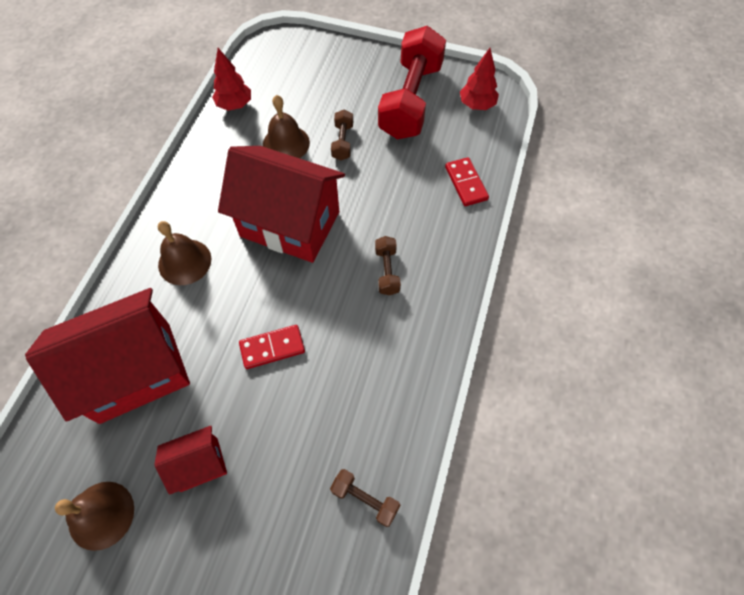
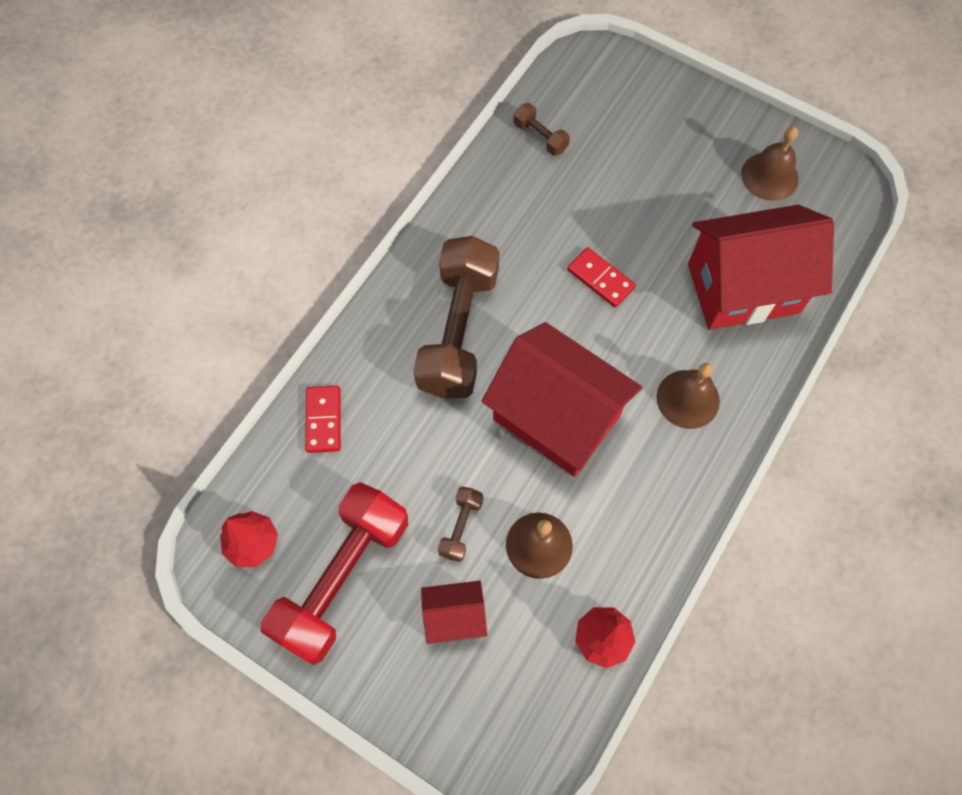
camera: 165 degrees left, 5 degrees up
(199, 464) = (682, 194): red house -> red house (454, 616)
(272, 348) = (600, 279): red domino -> red domino turned 45 degrees clockwise
(387, 271) = (458, 331): brown dumbbell -> brown dumbbell, size x2.35

